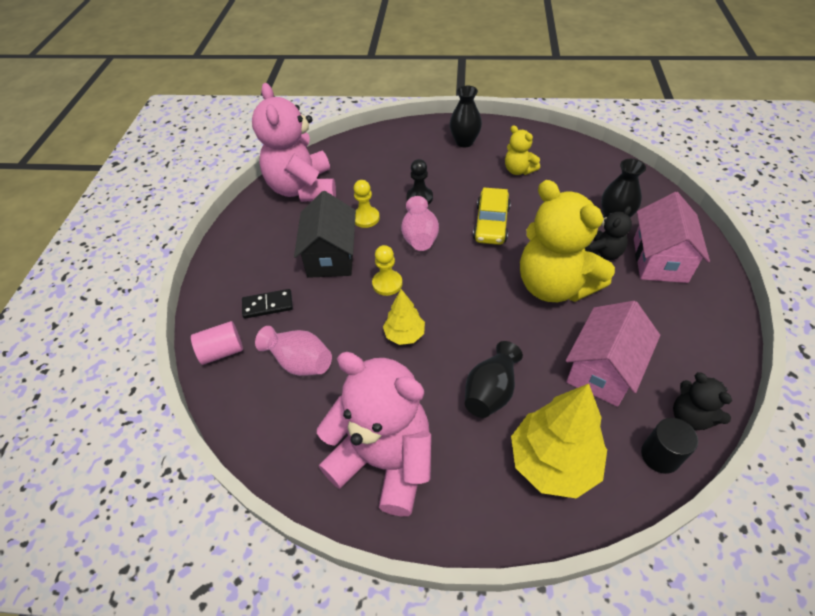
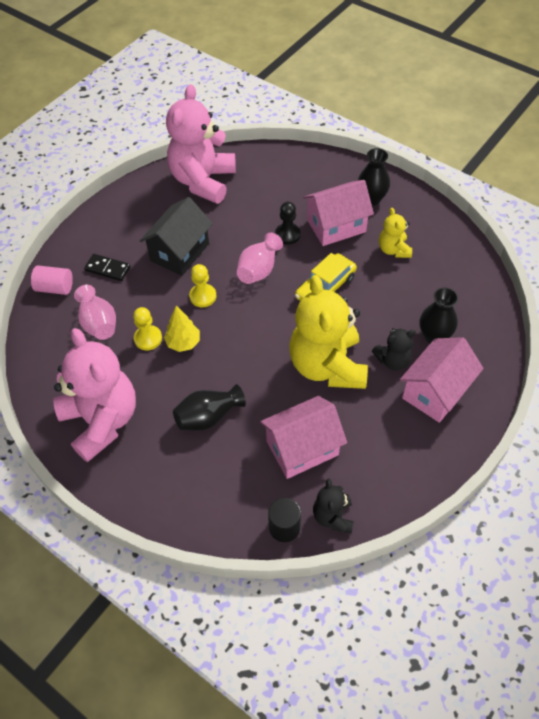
camera: 30 degrees right, 5 degrees up
(366, 218) = (231, 232): yellow pawn -> yellow pawn (148, 338)
(455, 173) = (336, 226): none -> pink house
(553, 462) = (208, 487): yellow tree -> none

